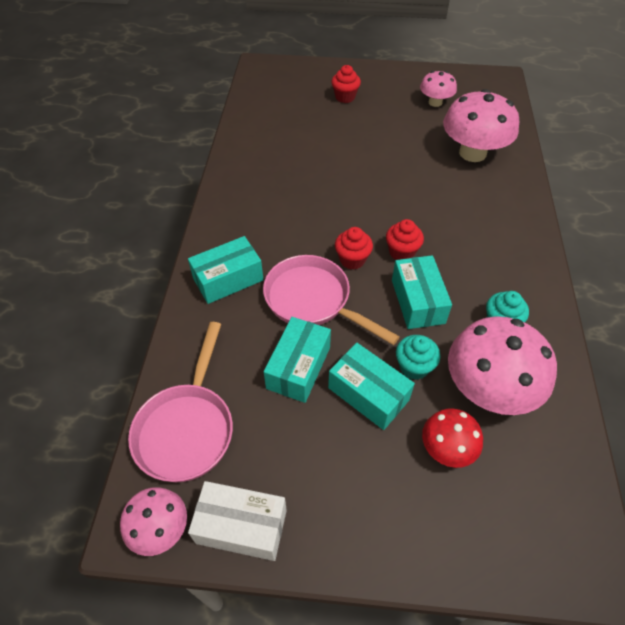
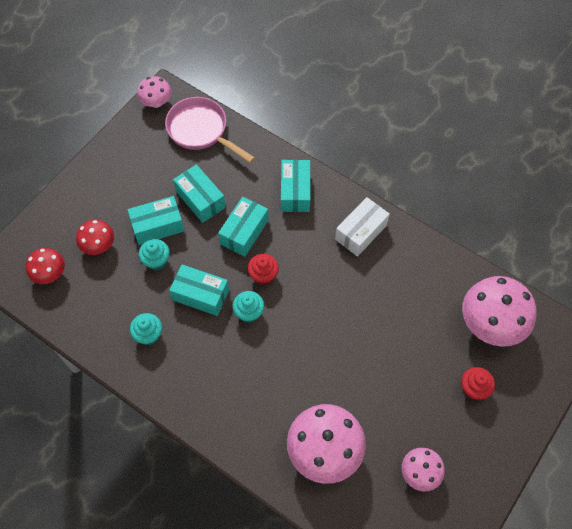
camera: 120 degrees right, 10 degrees up
(241, 526) = (132, 134): white box -> white box (361, 232)
(313, 301) = (244, 232): pink pan -> turquoise box
(401, 252) = (249, 313): red cupcake -> turquoise cupcake
(488, 389) = (113, 292): pink mushroom -> pink mushroom (491, 323)
(532, 484) = (50, 273): none -> red mushroom

